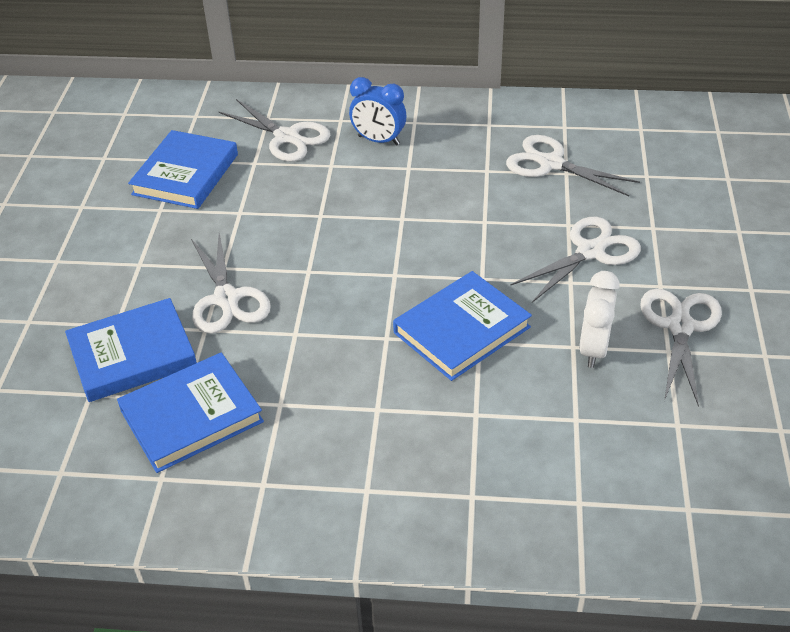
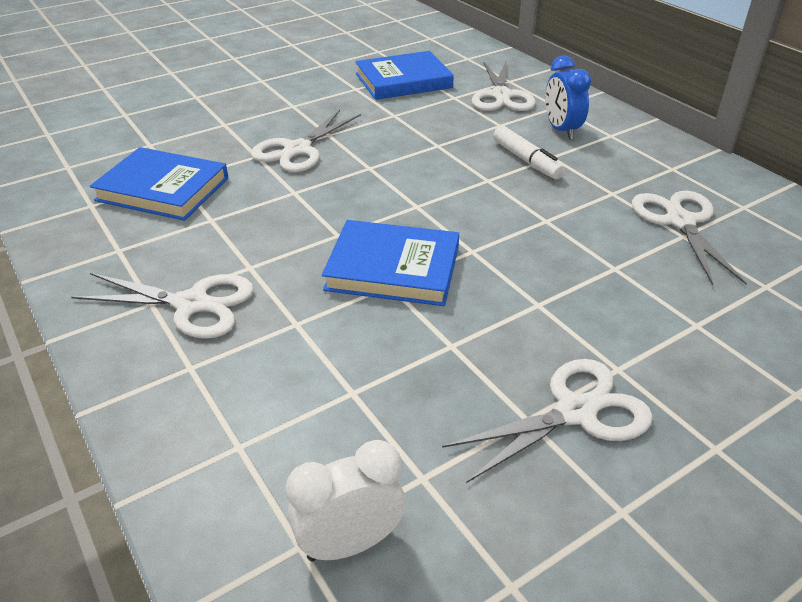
camera: 50 degrees right, 5 degrees down
(132, 354) = (202, 141): blue book -> none
(399, 183) = (526, 160): none -> white marker
(590, 252) = (597, 298): white scissors -> white scissors (192, 304)
(593, 349) = (464, 361): white clock -> white clock (350, 543)

